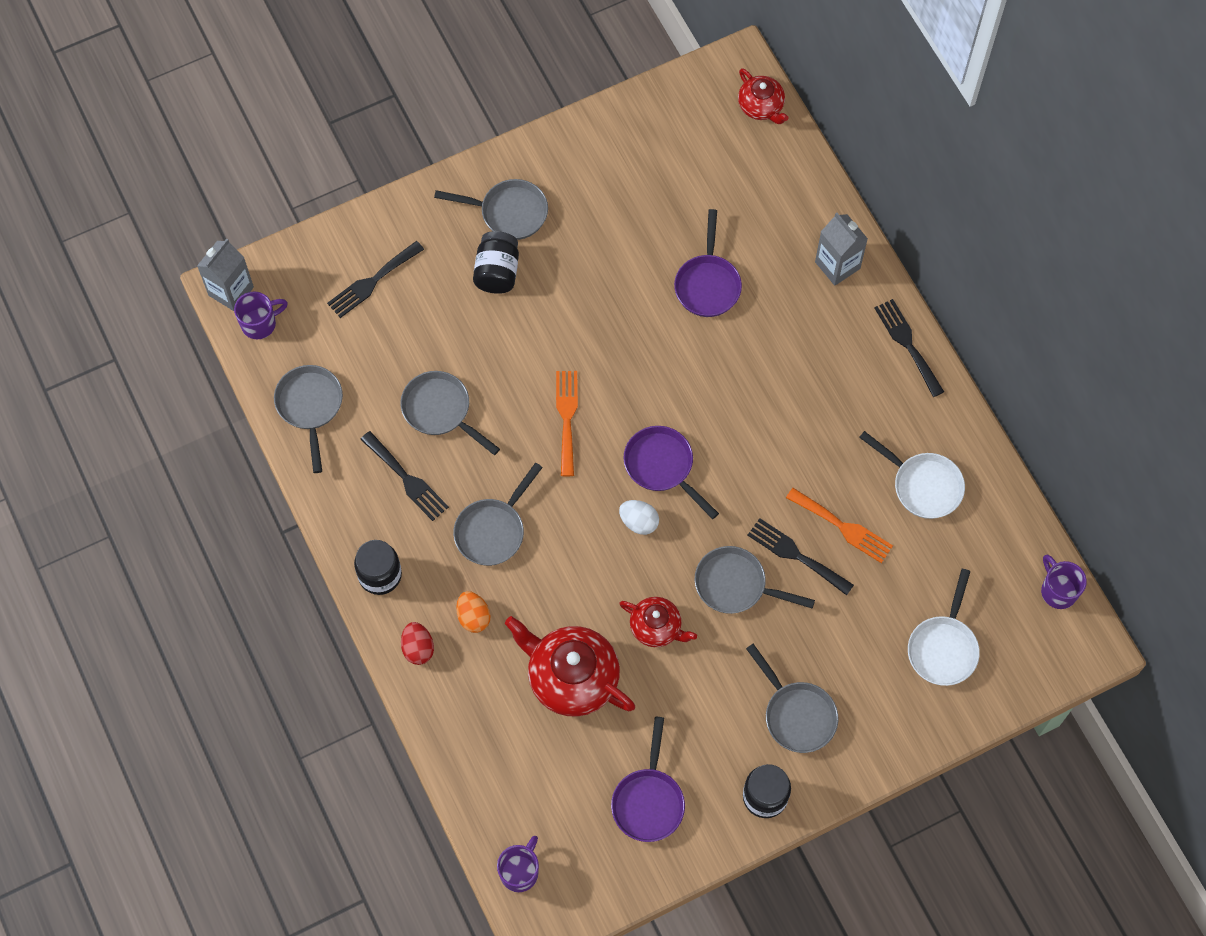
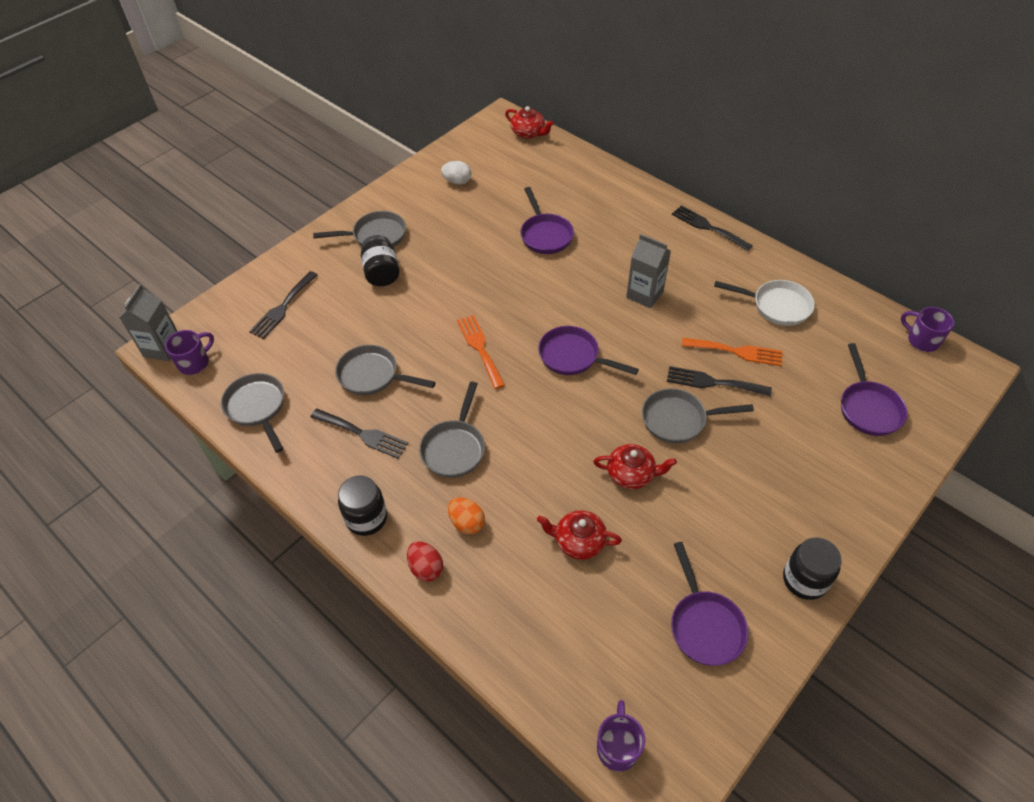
camera: 20 degrees left, 15 degrees down
(571, 677) = (578, 541): red teapot -> red teapot, size x0.57
(639, 522) = (575, 401): white egg -> white egg (457, 181)
(796, 714) = (788, 500): grey pan -> none
(837, 265) = (631, 199): grey carton -> grey carton (644, 294)
(943, 647) = (868, 408): white pan -> purple pan

